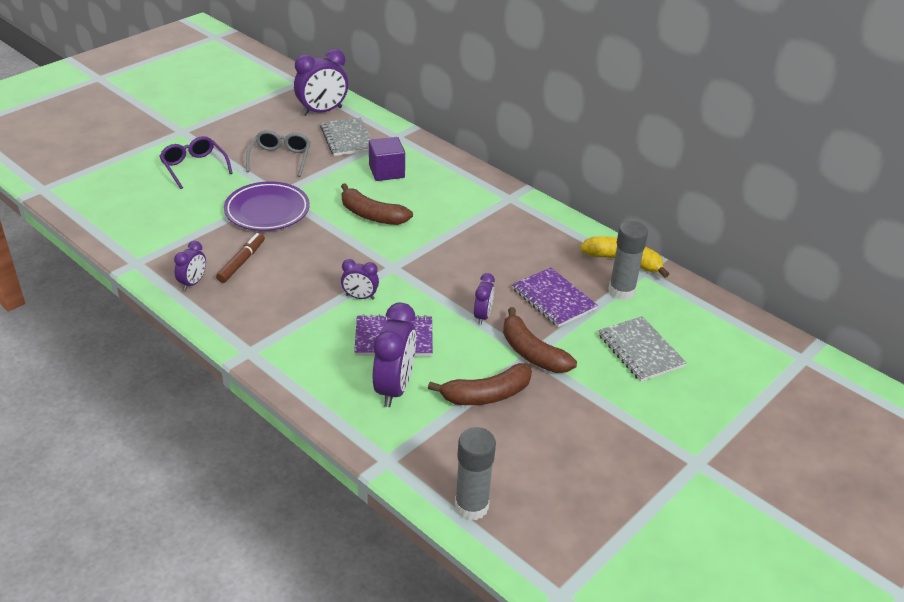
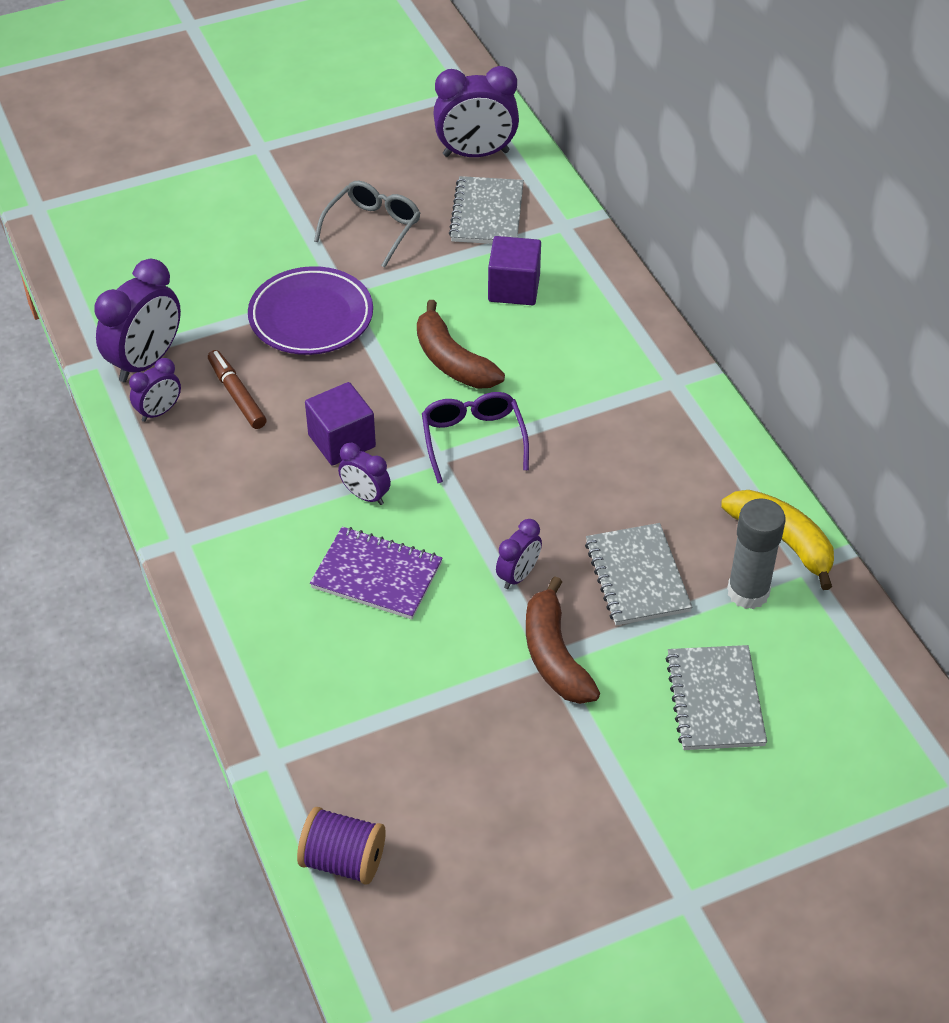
camera: 25 degrees right, 10 degrees up
(194, 167) = (248, 216): purple glasses -> purple glasses (473, 440)
(242, 262) = (237, 395): brown marker -> brown marker turned 75 degrees counterclockwise
(326, 271) = (342, 441): none -> purple cube
(394, 388) = (337, 653): purple clock -> purple clock (146, 362)
(471, 506) = (343, 860): grey glue stick -> purple spool
(486, 395) = (454, 702): brown banana -> none
(553, 299) = (637, 577): purple notebook -> grey notebook

